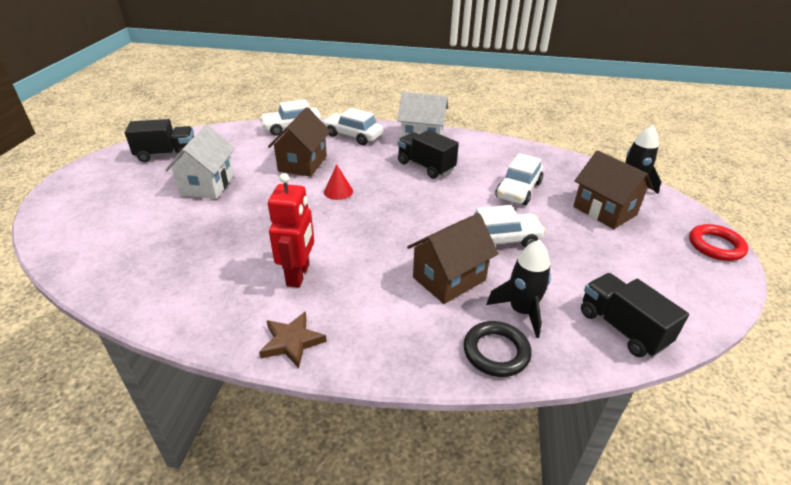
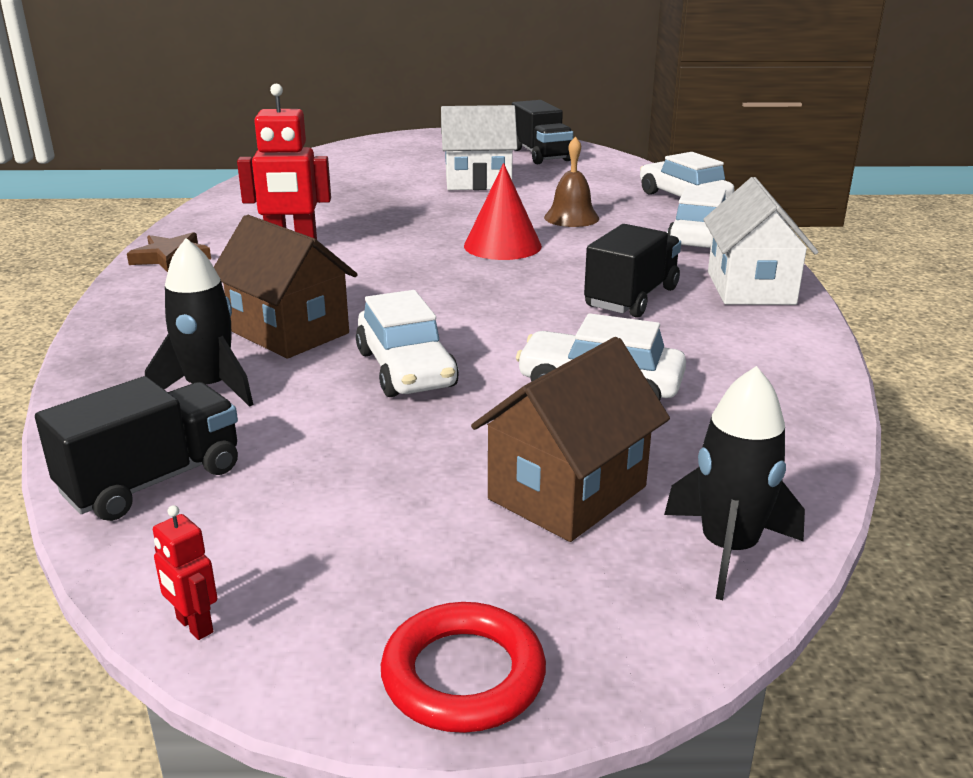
camera: 80 degrees right, 10 degrees down
(303, 163) = (571, 217): brown house -> brown bell
(338, 191) = (502, 246): red cone -> red cone, size x1.60
(496, 352) = (123, 369): black ring -> none
(720, 308) = (194, 626): none -> red robot

